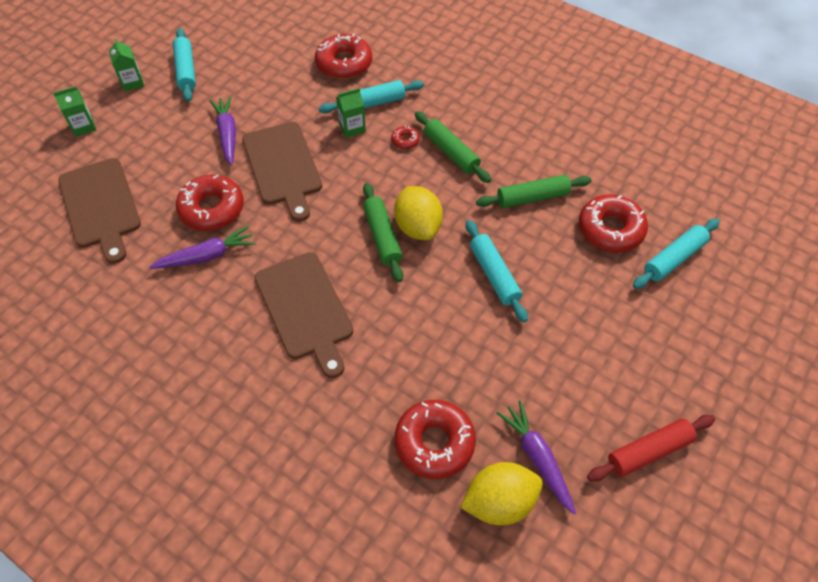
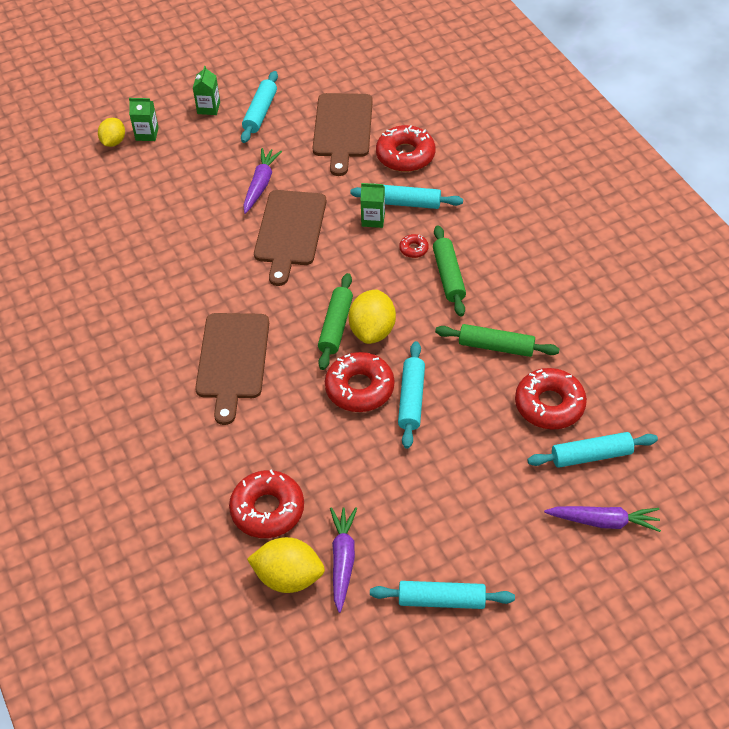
camera: 30 degrees right, 5 degrees down
(52, 145) = (113, 142): none -> yellow lemon
(100, 206) = (122, 209): brown cutting board -> brown cutting board (342, 129)
(206, 256) = (181, 284): purple carrot -> purple carrot (603, 521)
(212, 209) = (208, 246): red donut -> red donut (359, 388)
(648, 451) = (441, 600): red rolling pin -> turquoise rolling pin

